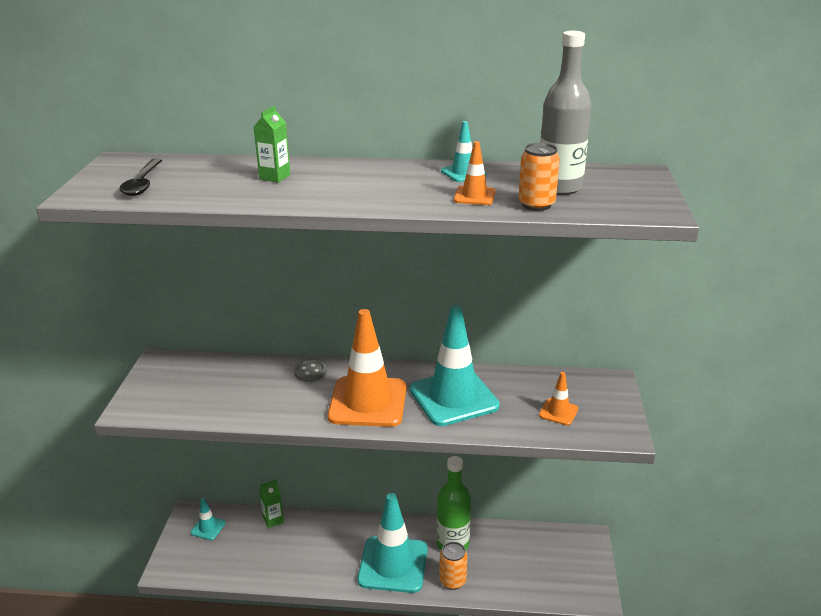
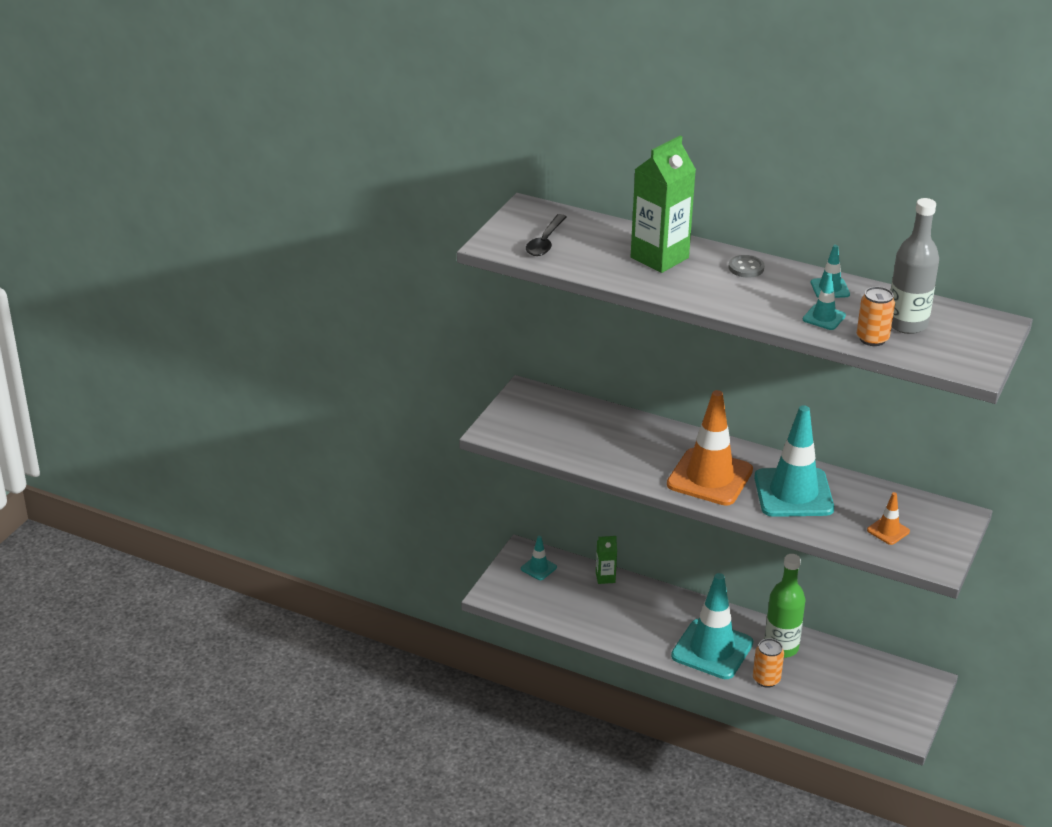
camera: 20 degrees right, 5 degrees up
(275, 177) = (659, 258): green carton -> green carton, size x2.03
(310, 372) = (666, 435): grey button -> grey button (746, 268)
(474, 196) = (824, 317): orange traffic cone -> turquoise traffic cone

